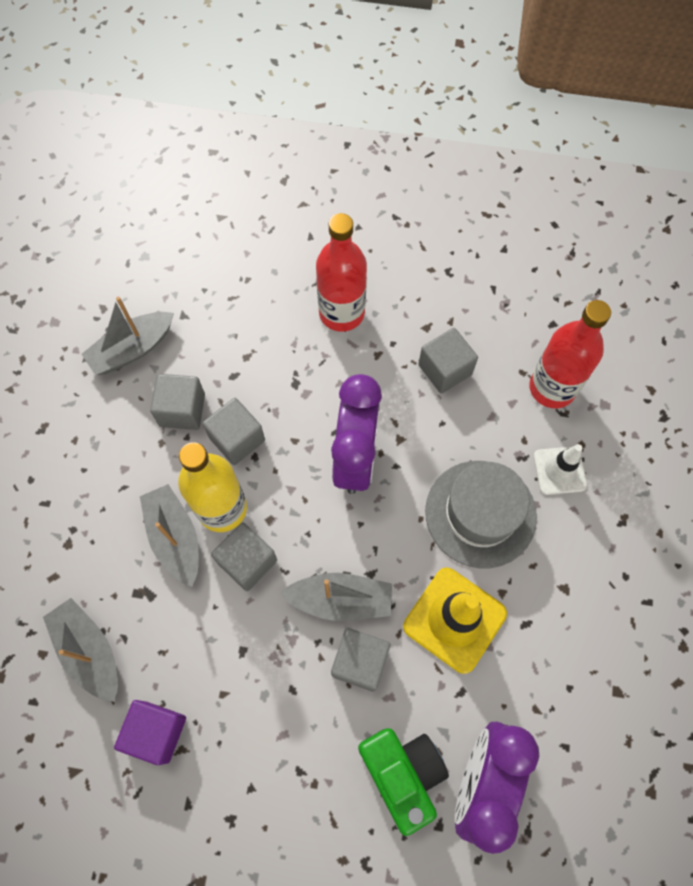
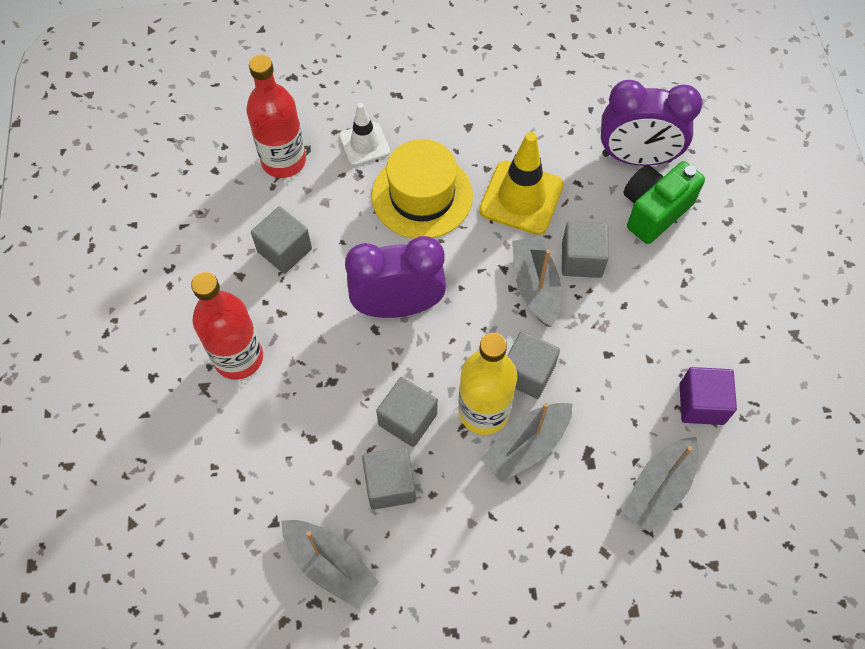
camera: 105 degrees left, 5 degrees down
(480, 513) = (422, 196): grey hat -> yellow hat

